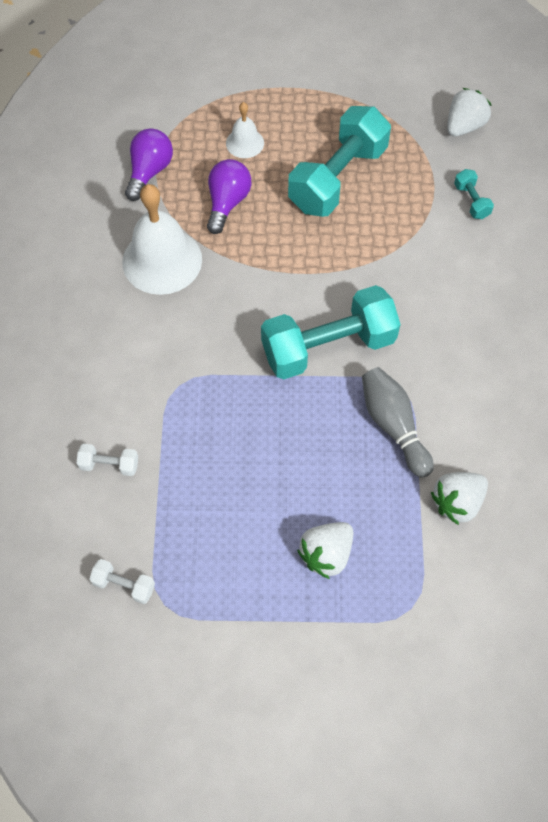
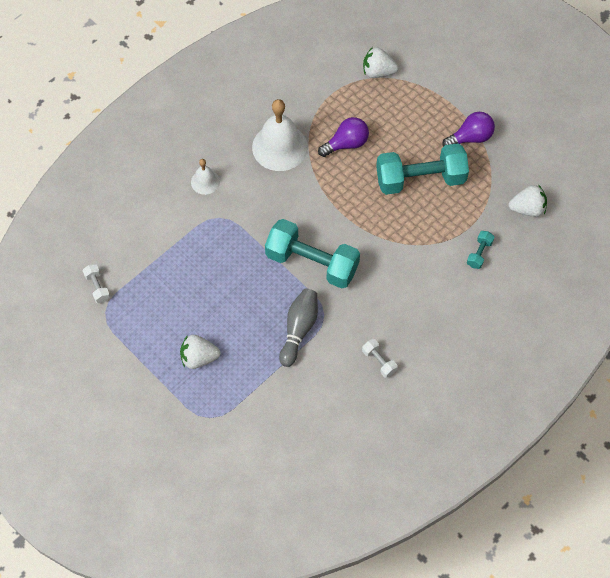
camera: 45 degrees right, 0 degrees up
(109, 464) = (148, 227): white dumbbell -> white dumbbell (379, 361)
(149, 172) = (325, 93): purple light bulb -> purple light bulb (470, 138)
(245, 143) = (392, 118): white bell -> white bell (205, 182)
(457, 502) = (286, 393): white strawberry -> white strawberry (378, 72)

